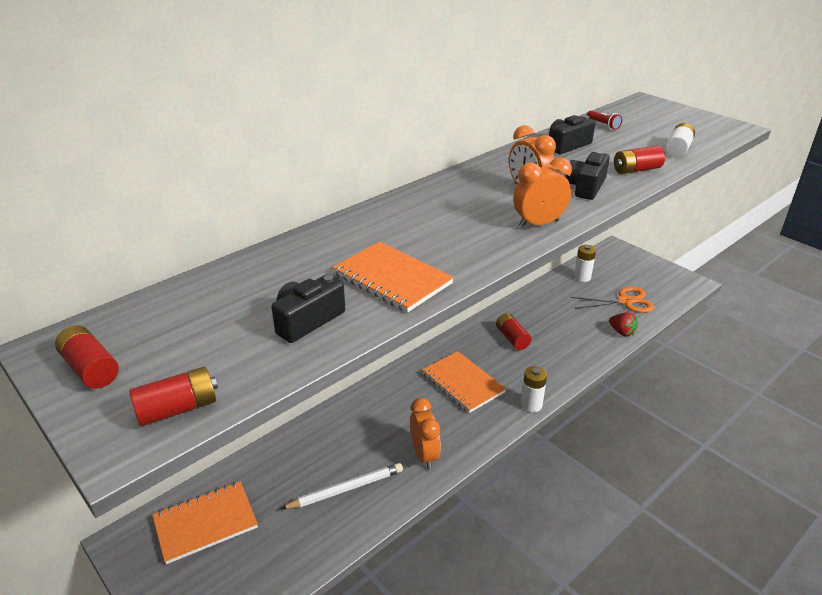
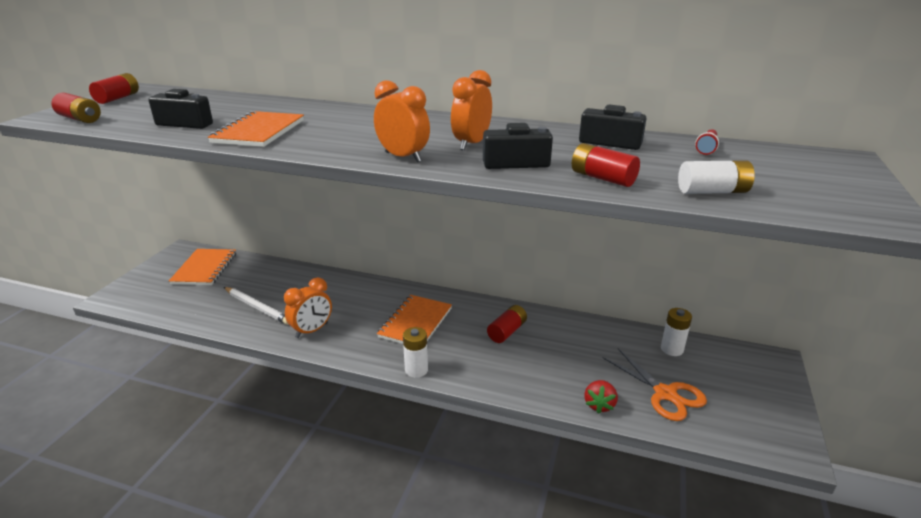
camera: 60 degrees right, 5 degrees down
(205, 523) = (204, 268): orange notebook -> orange notebook turned 60 degrees clockwise

